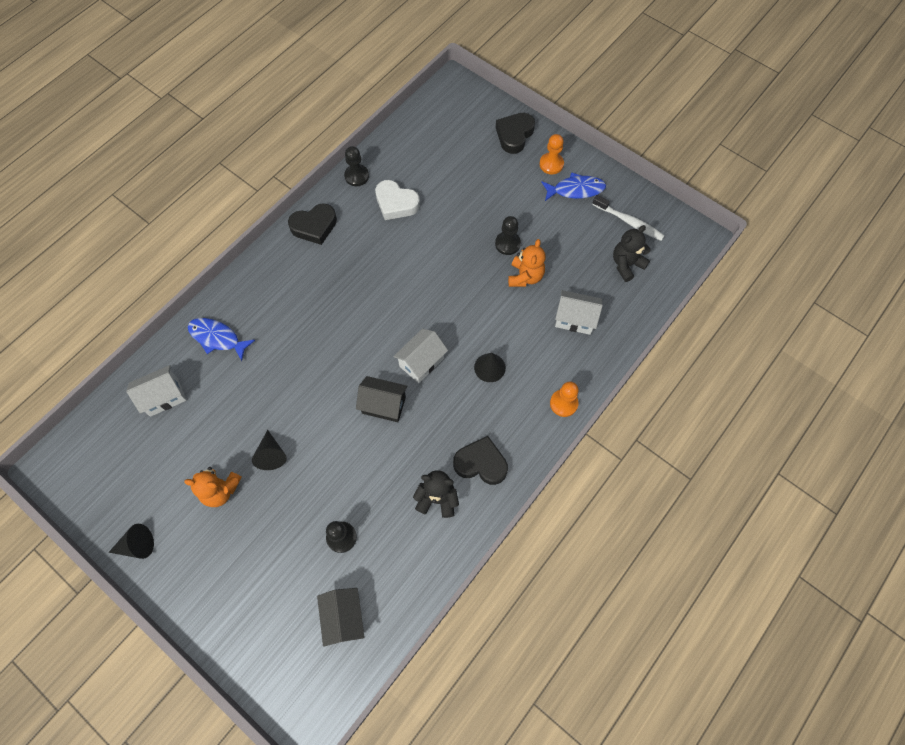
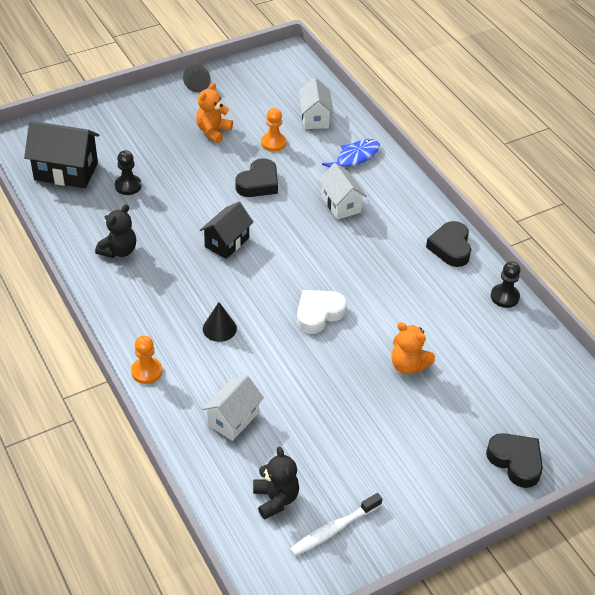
camera: 110 degrees right, 20 degrees down
(271, 454) = (225, 164): black cone -> none
(344, 618) = (66, 171): black house -> black house, size x1.52
(396, 203) = (454, 318): white heart -> white heart (318, 314)
(421, 362) = (254, 280): white house -> white house (341, 204)
(481, 463) = (129, 289): black heart -> black heart (258, 183)
(507, 244) = (358, 396): black pawn -> none
(525, 276) = (308, 396): orange teddy bear -> orange teddy bear (408, 365)
(551, 164) = (455, 483): orange pawn -> orange pawn (273, 143)
(575, 190) = (405, 492): blue fish -> none

